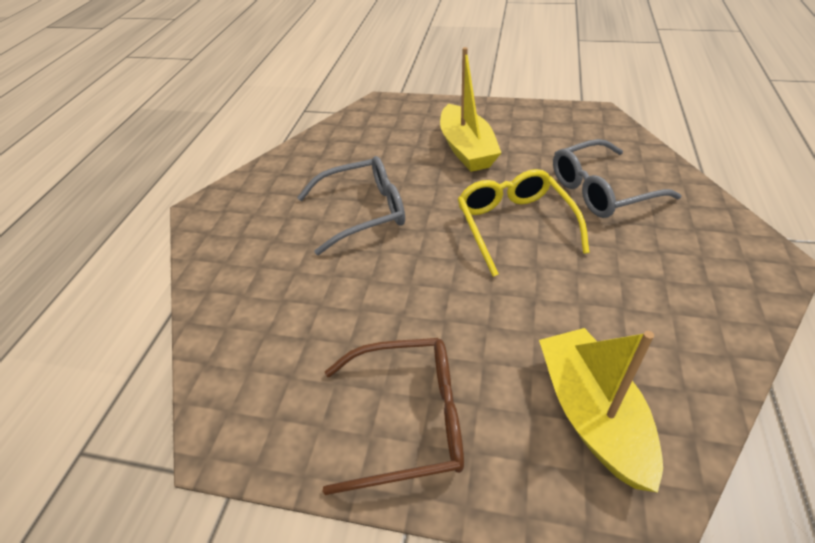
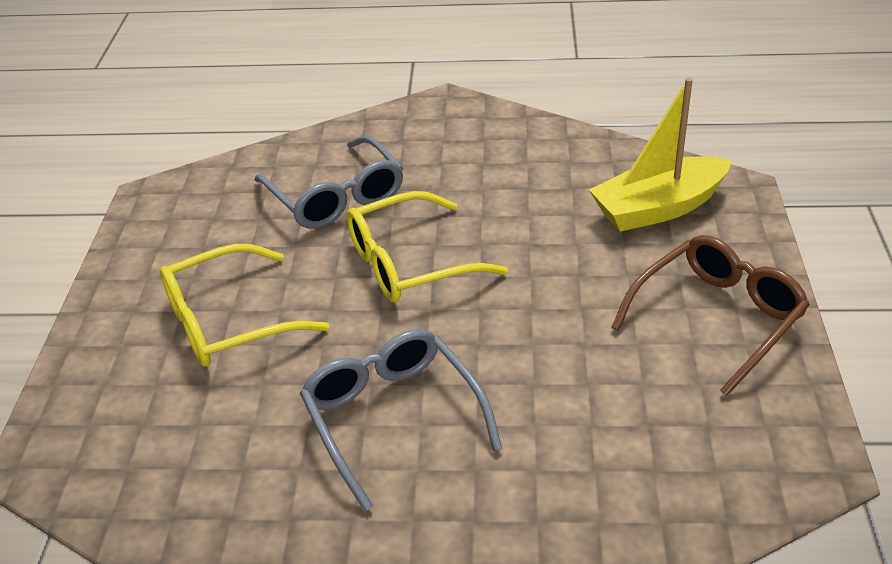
camera: 100 degrees left, 5 degrees down
(407, 419) = (716, 319): brown glasses -> brown glasses turned 60 degrees clockwise
(466, 149) = (229, 321): yellow boat -> yellow glasses

